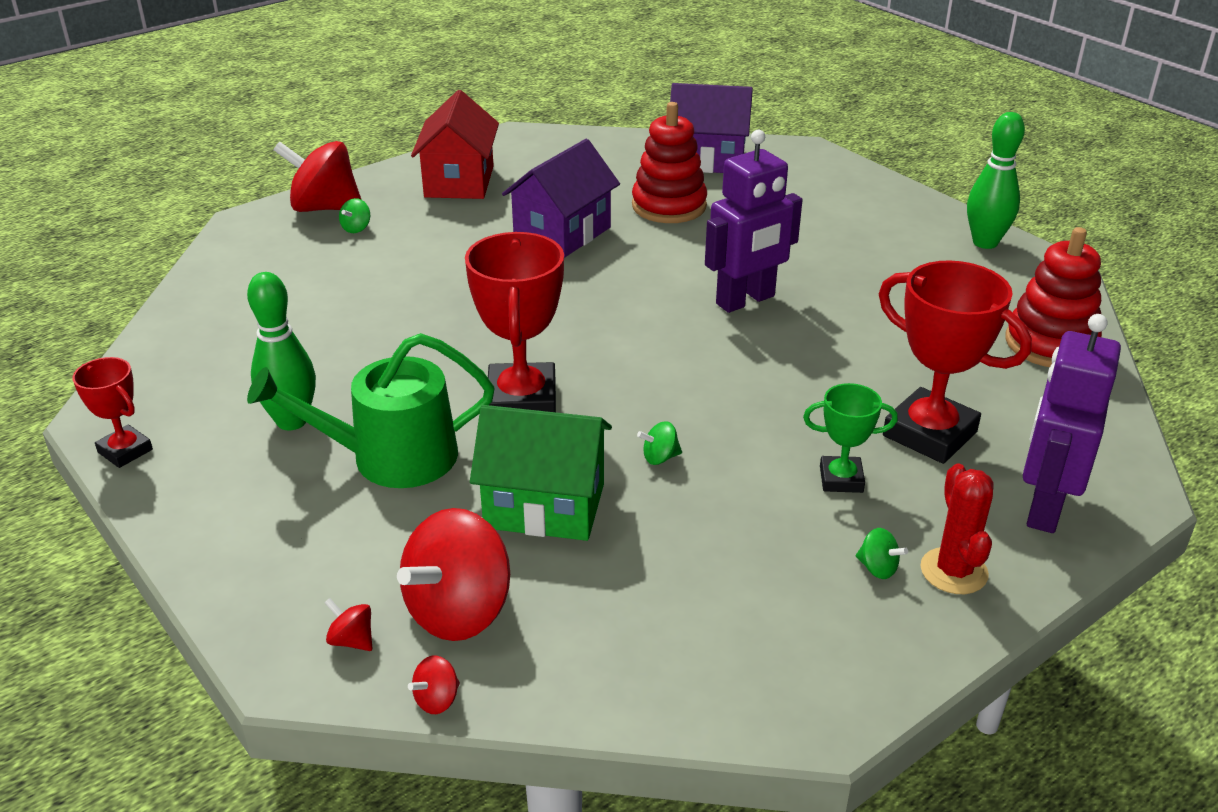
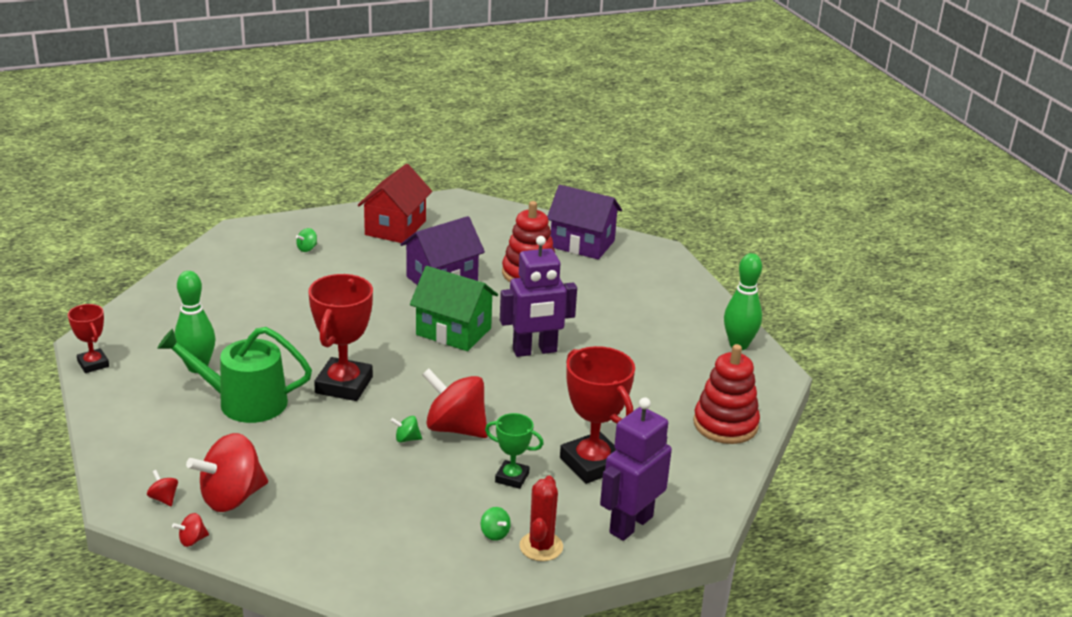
camera: 15 degrees right, 5 degrees down
(324, 208) = (294, 230): red spinning top -> red spinning top (455, 428)
(545, 505) = (317, 451): green house -> green house (453, 331)

